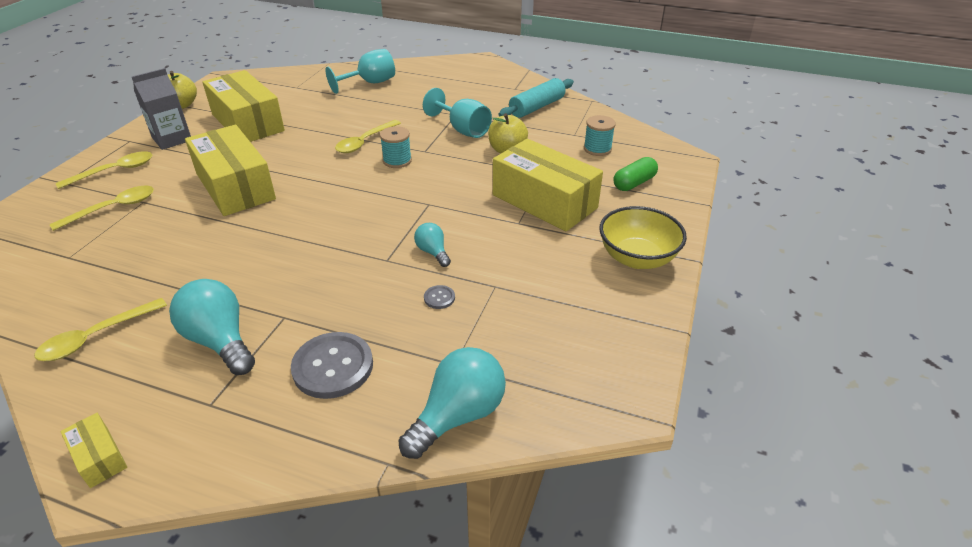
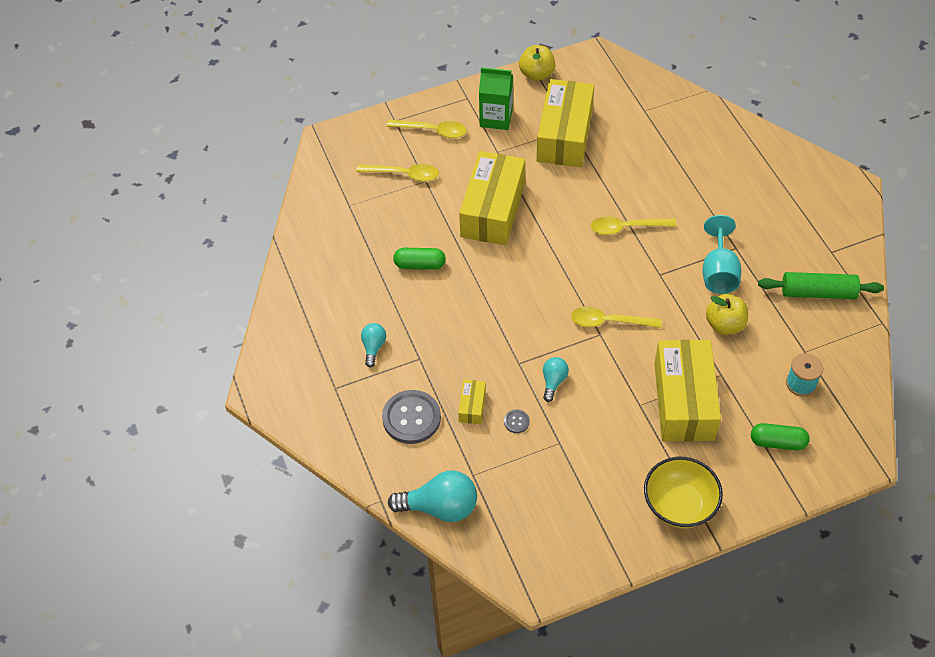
camera: 50 degrees right, 15 degrees up
(95, 337) = (318, 289): yellow spoon -> yellow spoon (608, 322)
(99, 457) = (267, 376): yellow box -> yellow box (472, 406)
(172, 139) = (496, 118): grey carton -> green carton
(202, 254) = (420, 265): none -> green capsule
(220, 341) = (373, 347): turquoise light bulb -> turquoise light bulb, size x0.54
(370, 83) = (711, 149): turquoise goblet -> none
(397, 161) = (627, 269): turquoise spool -> none
(537, 107) = (818, 292): turquoise rolling pin -> green rolling pin

